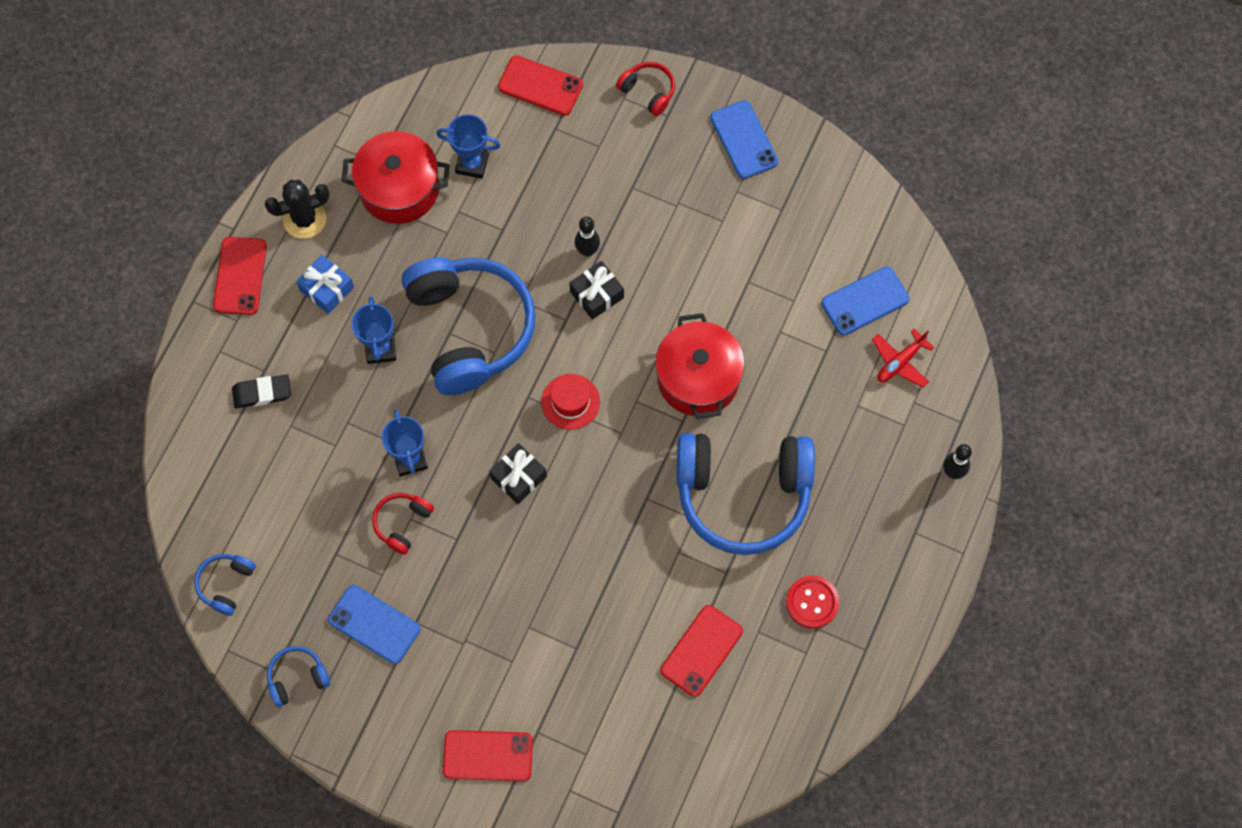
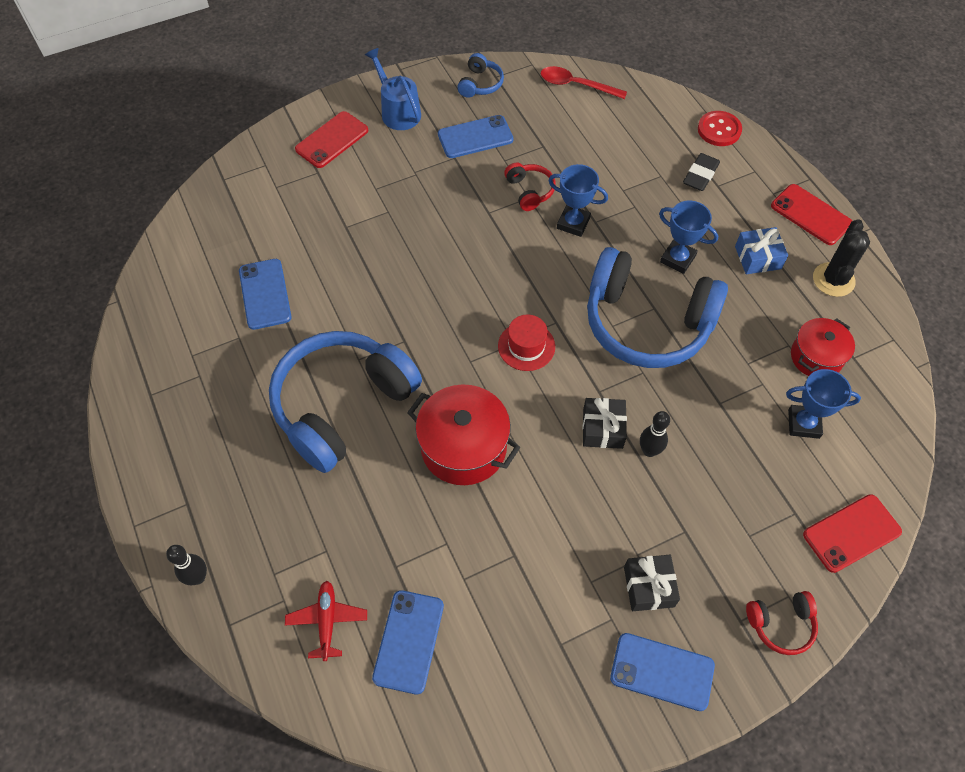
camera: 130 degrees right, 10 degrees down
(226, 584) = (576, 85): blue headphones -> red spoon
(399, 189) = (816, 357): red pot -> red pot, size x0.64
(399, 726) = (398, 111): none -> blue watering can
(472, 164) = (803, 424): blue trophy -> blue trophy turned 45 degrees clockwise
(518, 477) = (498, 275): black gift -> black gift (649, 587)
(701, 651) = (265, 294): red phone -> blue phone
(812, 602) = (219, 387): red button -> red button (719, 130)

